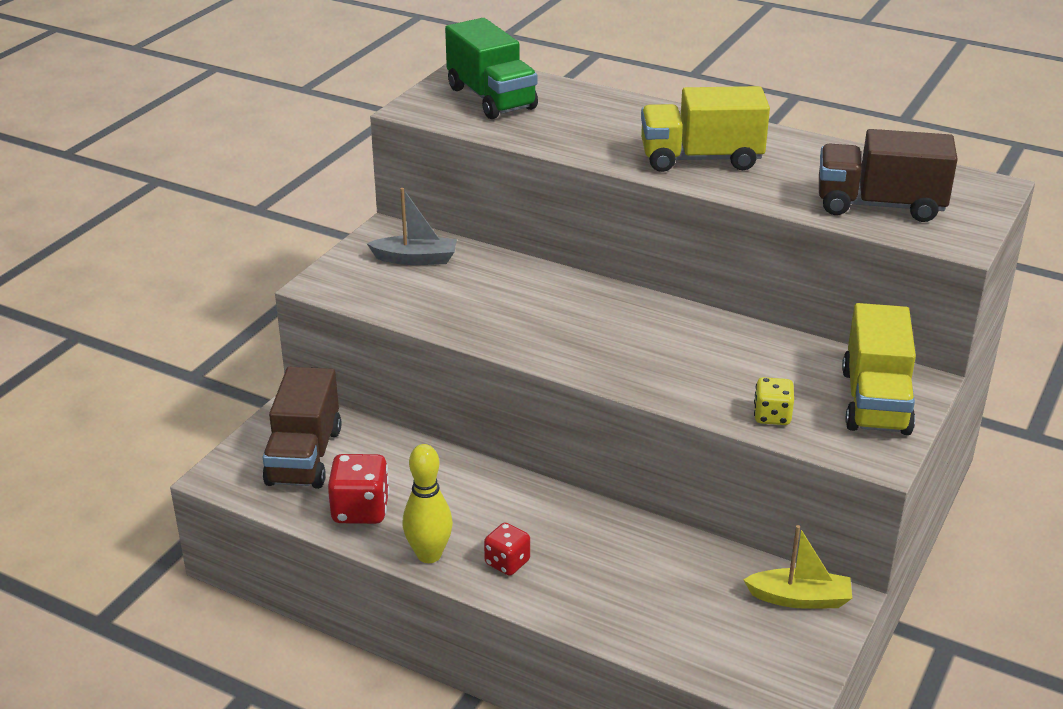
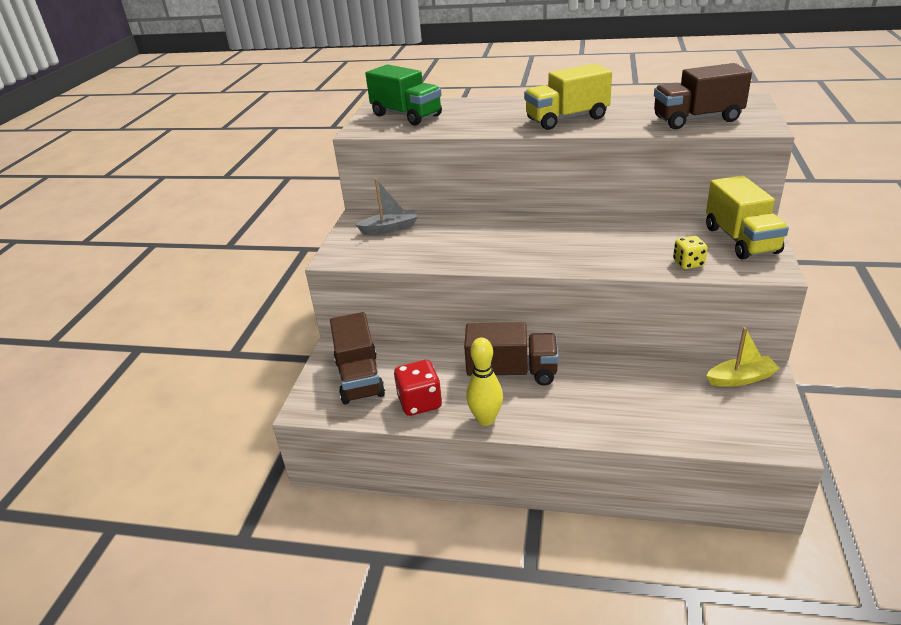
camera: 15 degrees left, 0 degrees up
(500, 504) = (512, 373): none -> brown truck
(507, 562) = (542, 409): red dice -> none

